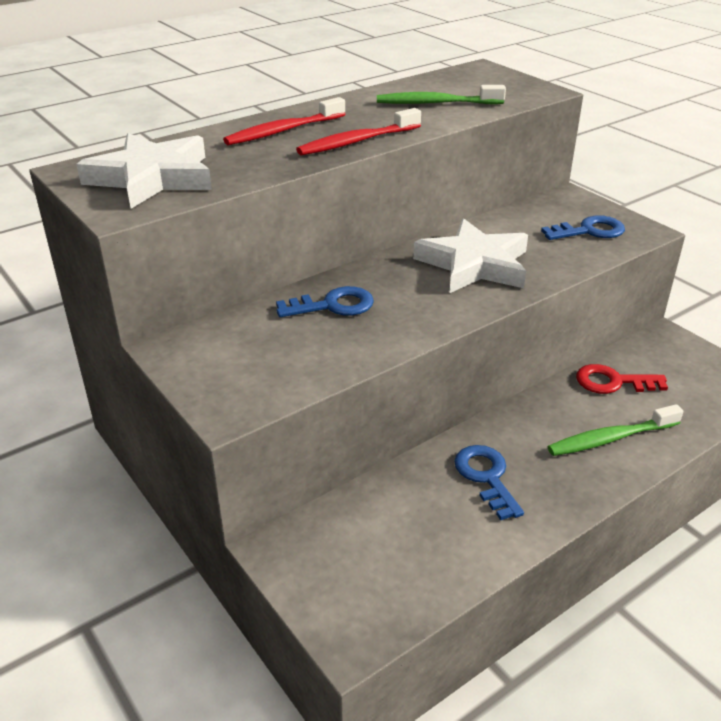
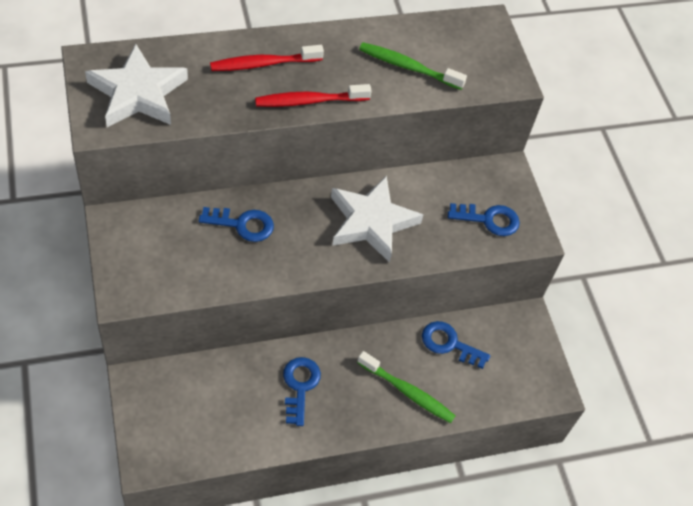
camera: 15 degrees right, 20 degrees up
(610, 438) = (407, 392): green toothbrush -> green toothbrush turned 150 degrees counterclockwise
(613, 382) = (449, 344): red key -> blue key

